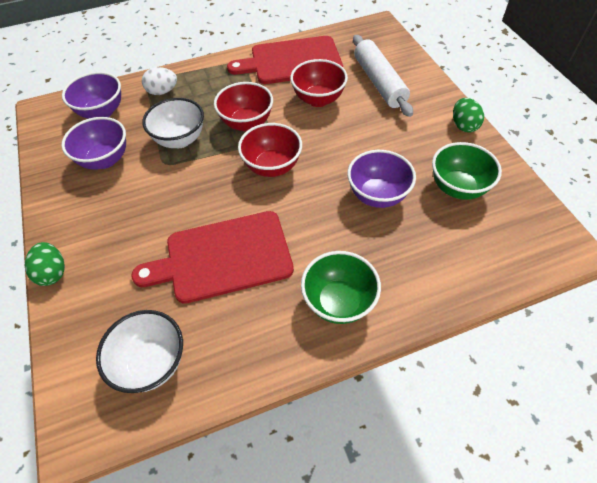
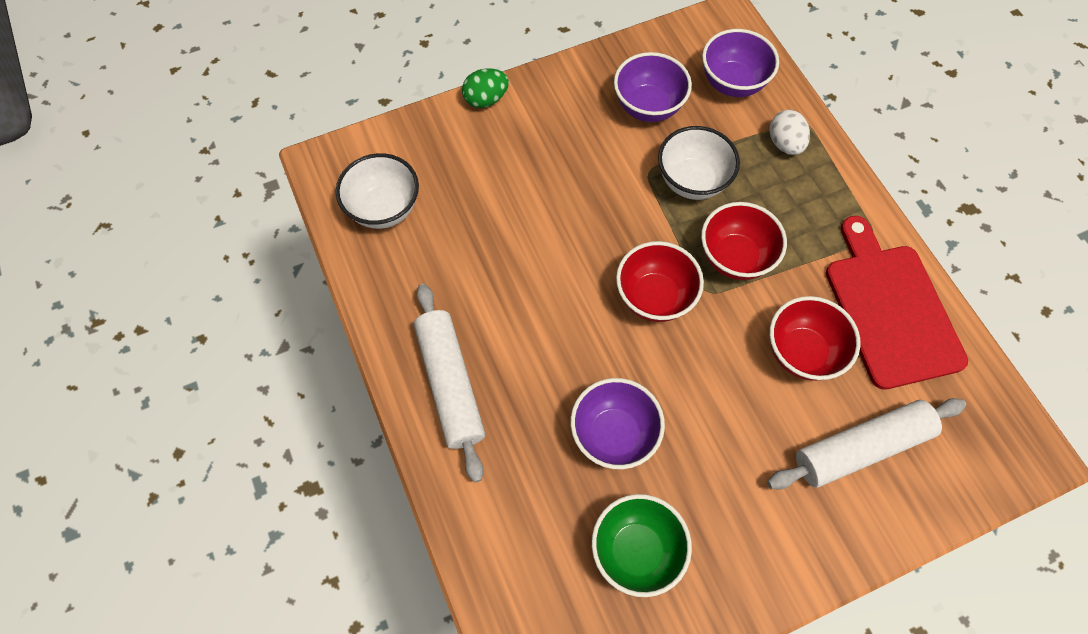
camera: 85 degrees right, 10 degrees up
(223, 257) = (508, 257): red cutting board -> none
(338, 301) = (450, 384): green bowl -> white rolling pin
(463, 125) = (773, 580): green egg -> none

